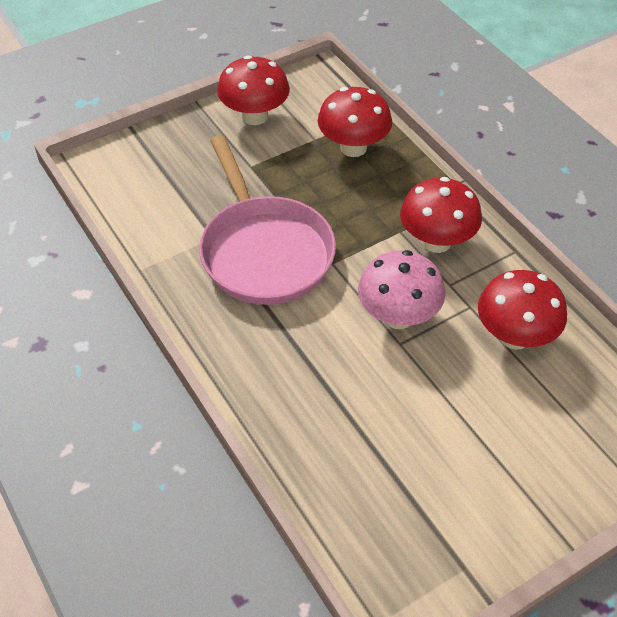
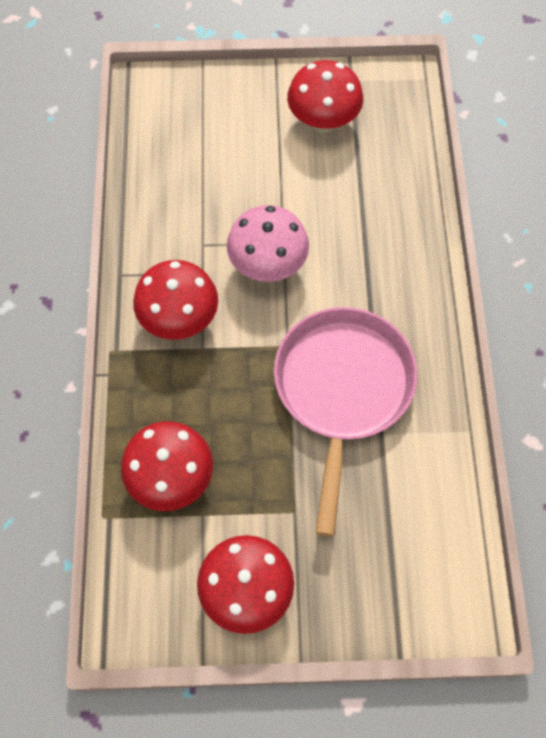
camera: 150 degrees left, 15 degrees up
(515, 336) = (190, 203): red mushroom -> red mushroom (323, 121)

